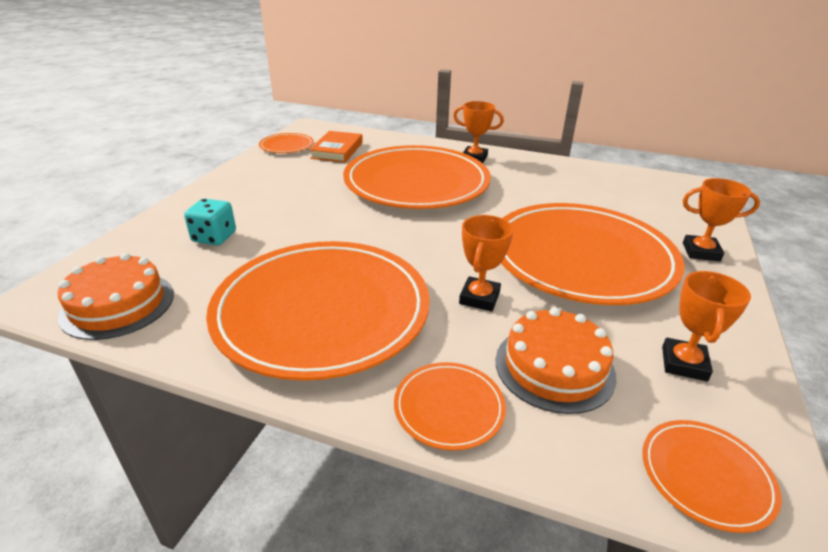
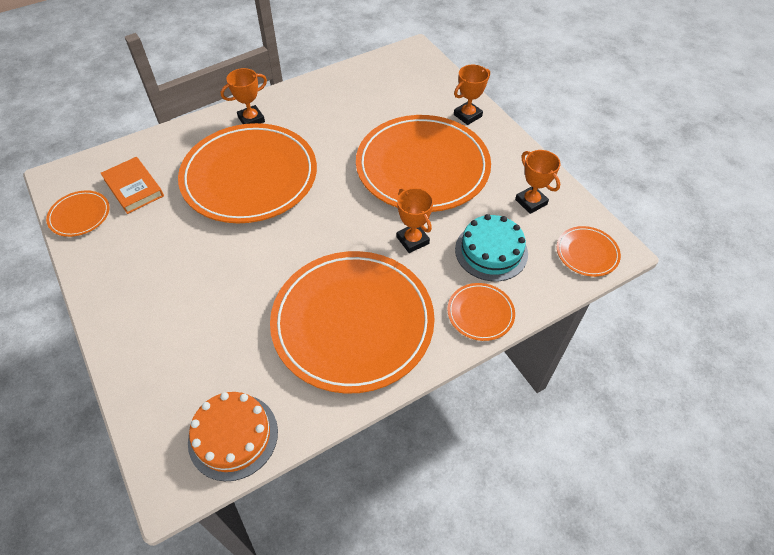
camera: 50 degrees left, 20 degrees up
(214, 237) = (195, 340): turquoise dice -> none
(554, 367) = (491, 251): orange cake -> turquoise cake

